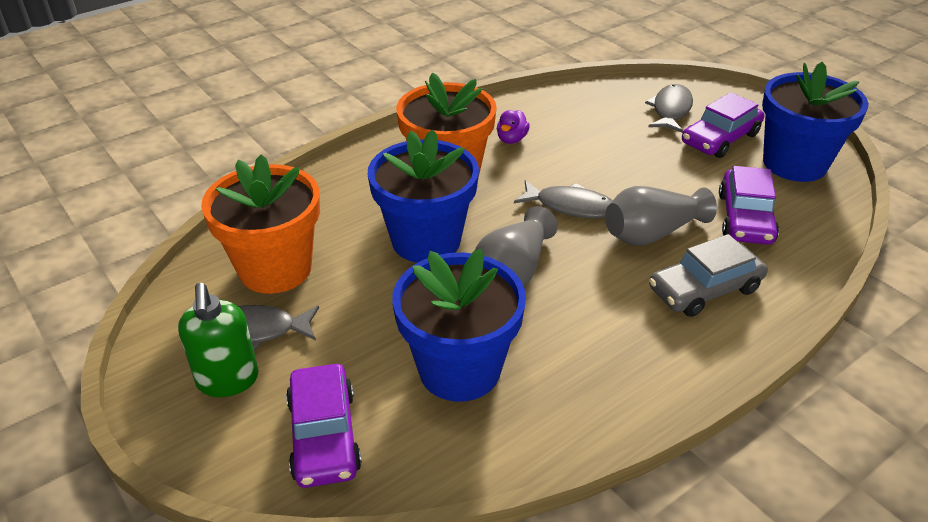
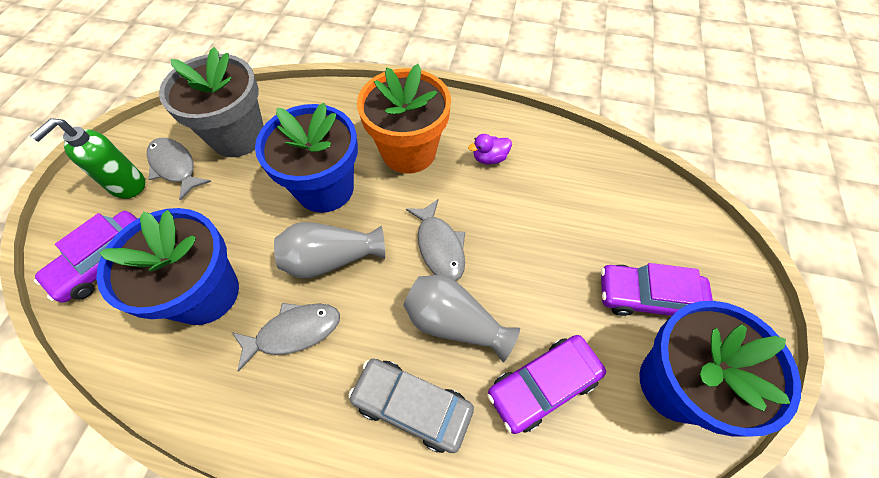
camera: 50 degrees right, 20 degrees up
(275, 269) = (238, 136): orange flower pot -> grey flower pot
(671, 110) = (650, 234): grey fish -> grey fish (294, 332)

